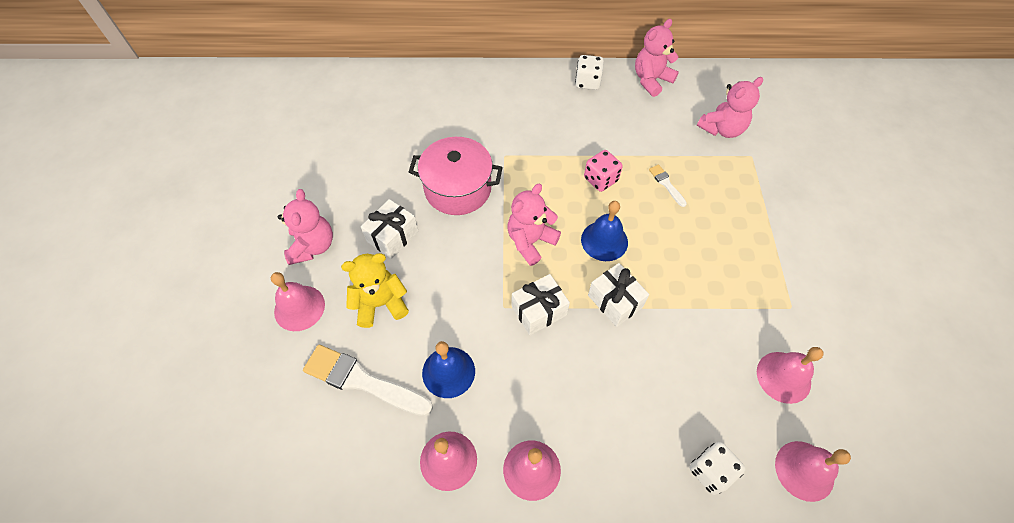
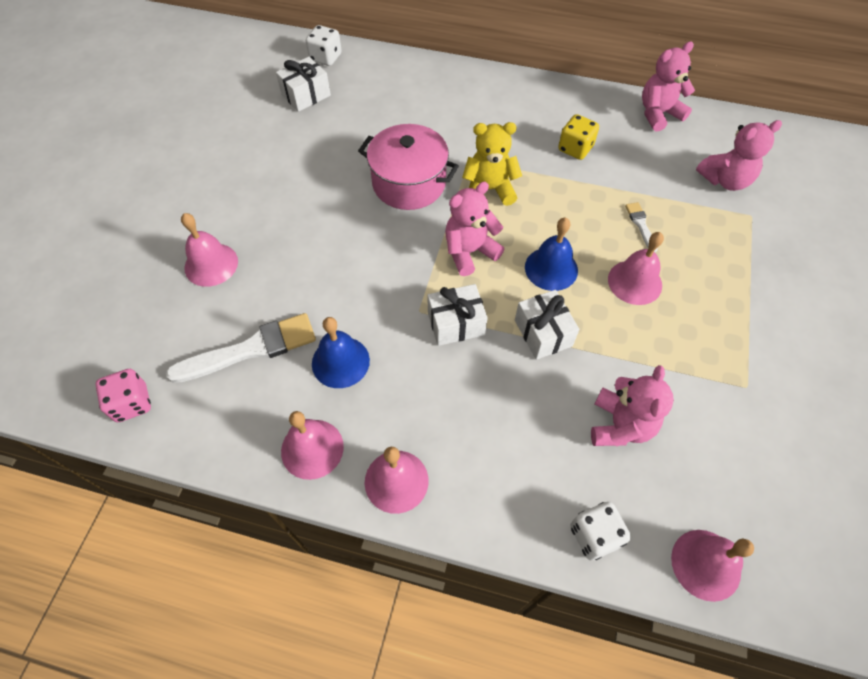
camera: 15 degrees right, 0 degrees up
(312, 246) = (243, 208): pink teddy bear -> pink teddy bear (620, 425)
(363, 381) = (250, 349): white brush -> white brush turned 120 degrees clockwise
(380, 303) = (293, 279): yellow teddy bear -> yellow teddy bear (489, 190)
(392, 236) = (326, 216): white gift -> white gift (306, 95)
(587, 82) = (585, 103): white dice -> white dice (326, 58)
(592, 126) = (575, 148): none -> yellow dice
(600, 179) = (567, 205): pink dice -> pink dice (132, 403)
(783, 377) = (713, 458): pink bell -> pink bell (634, 282)

